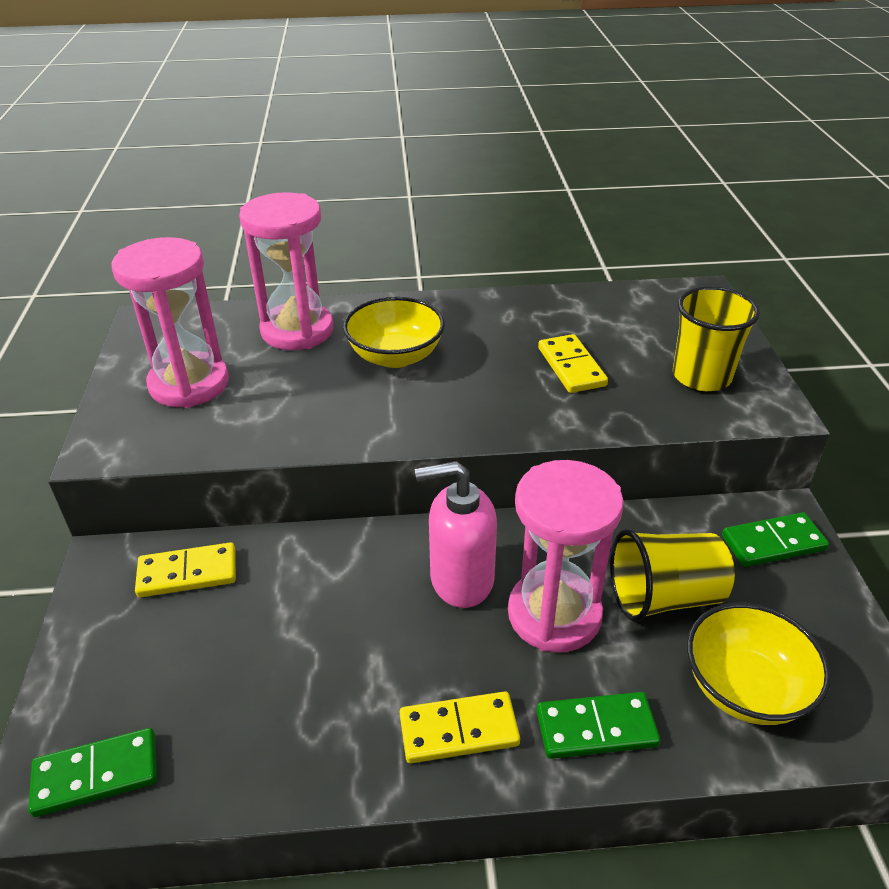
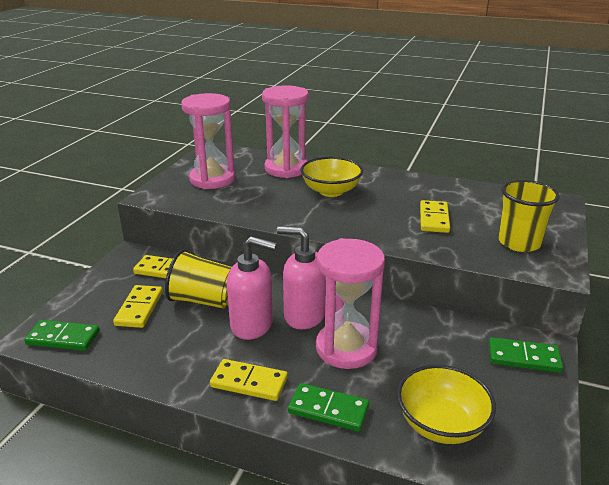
camera: 25 degrees right, 10 degrees down
(194, 663) = (139, 308): none -> yellow domino
(397, 625) = (252, 325): none -> pink soap dispenser
(664, 597) = (423, 362): yellow cup -> yellow cup (204, 300)

